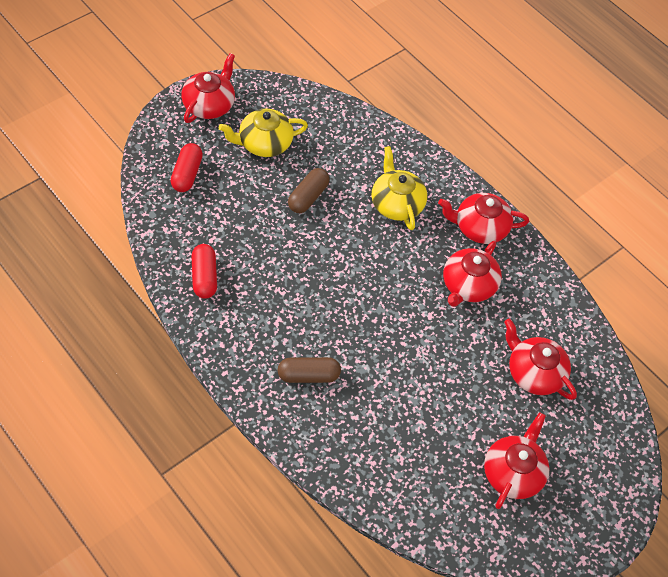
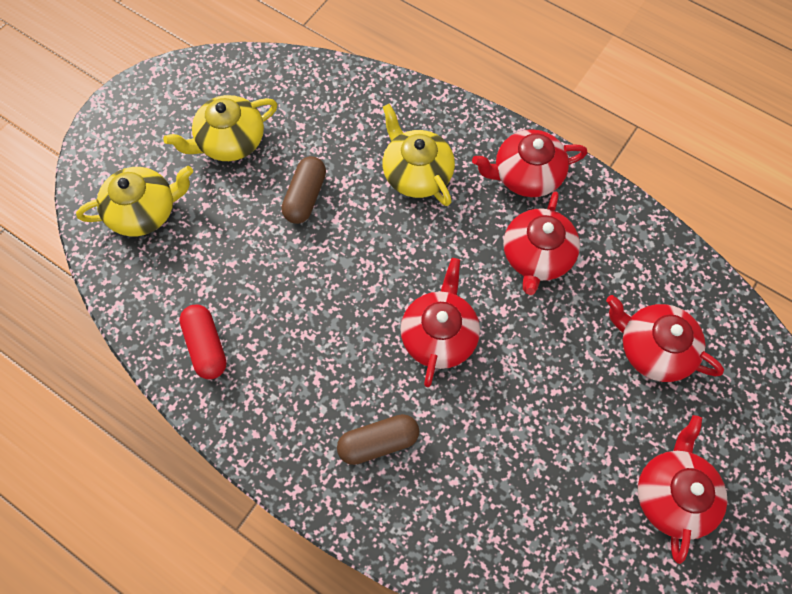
camera: 10 degrees left, 10 degrees up
(187, 174) = (144, 211): red capsule -> yellow teapot
(209, 105) = (147, 109): red teapot -> red teapot (439, 335)

